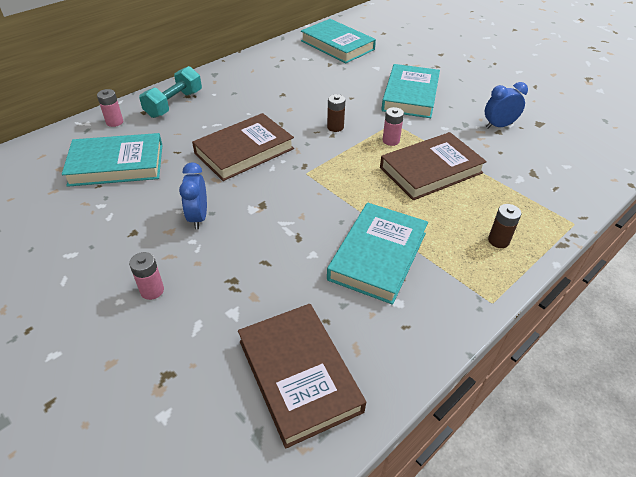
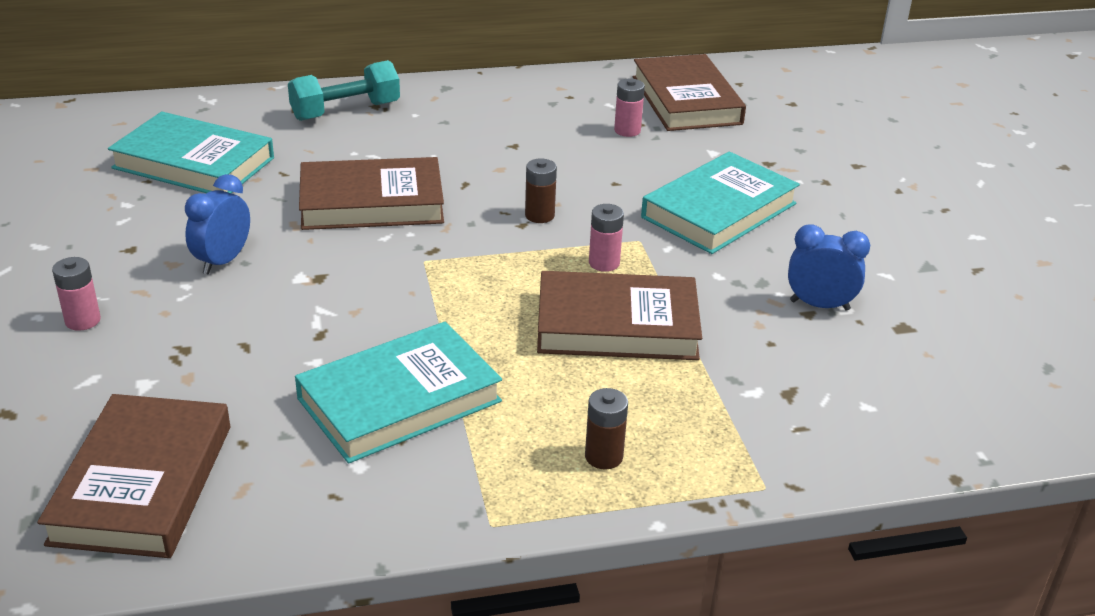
camera: 30 degrees right, 10 degrees down
(114, 122) = (246, 110): pink battery -> pink battery (627, 130)
(337, 45) = (686, 100): turquoise book -> brown book

